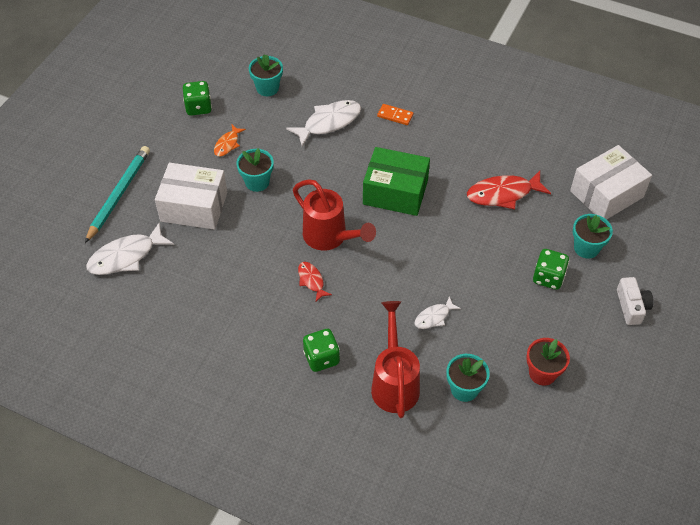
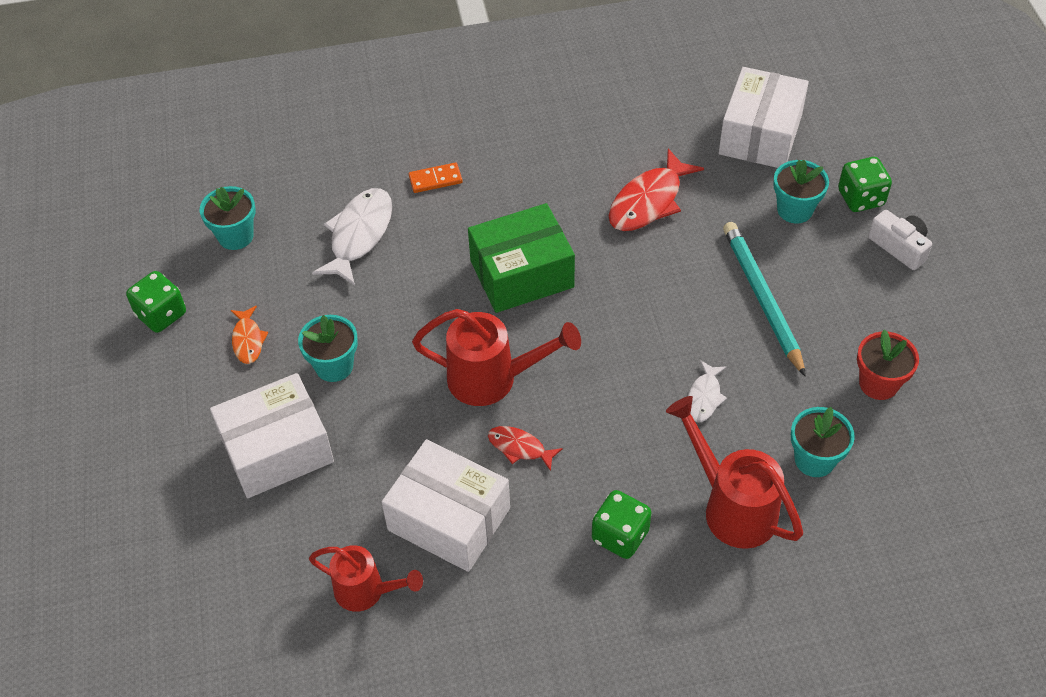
camera: 35 degrees left, 0 degrees up
(119, 194) = (153, 499): turquoise pencil -> turquoise pencil (762, 298)
(126, 256) = (242, 576): white fish -> none
(174, 301) = (366, 591): none -> red watering can
(244, 293) = (449, 519): none -> white box
(548, 277) = (785, 269): green dice -> green dice (860, 198)

